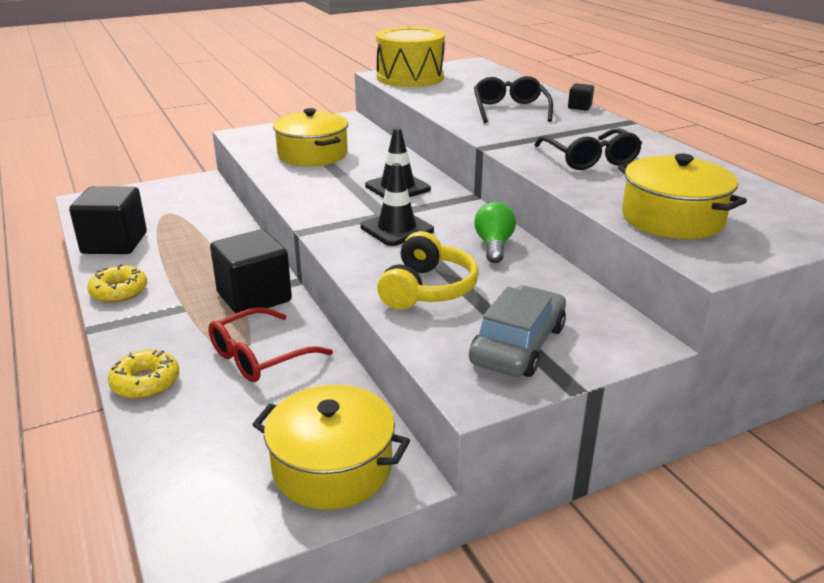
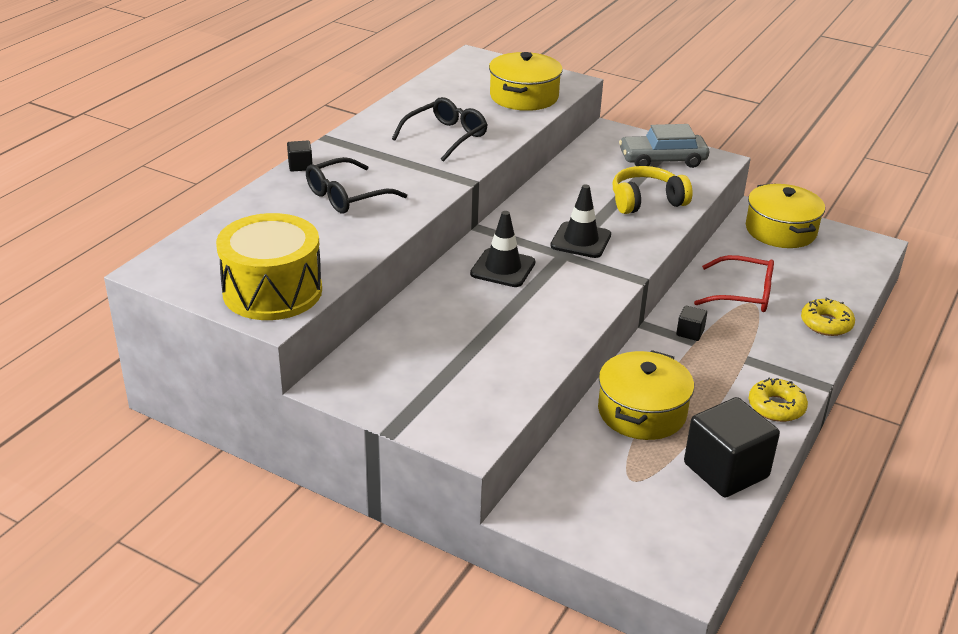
camera: 125 degrees left, 5 degrees up
(254, 297) = (690, 332): black cube -> black cube, size x0.44
(312, 154) = (477, 351): yellow pot -> yellow pot (642, 412)
(494, 246) = (556, 195): green light bulb -> none

